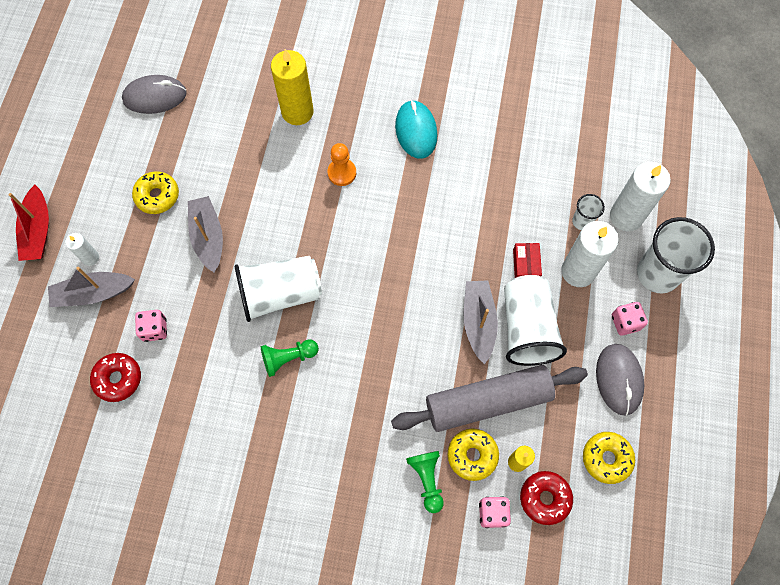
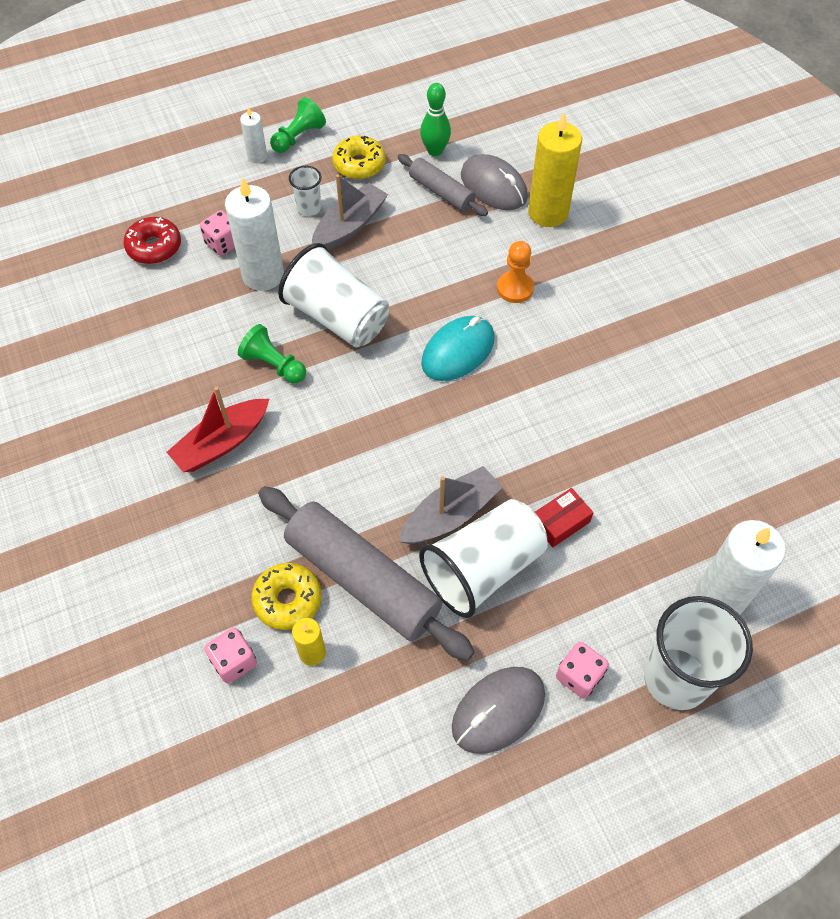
camera: 55 degrees right, 10 degrees down
(38, 231) = (254, 107): red boat -> red boat (222, 443)
(93, 293) = (224, 179): grey boat -> none
(155, 96) = (459, 101): grey mouse -> grey mouse (493, 186)
(187, 141) = (435, 151): none -> green bowling pin
(227, 162) = (441, 192): none -> grey rolling pin
(416, 131) = (625, 322): turquoise mouse -> turquoise mouse (458, 351)
(427, 479) = (229, 570): green pawn -> green pawn (298, 137)
(545, 498) = (288, 709): red donut -> none
(578, 271) = (600, 583): white candle -> white candle (263, 275)
(582, 221) = (668, 551): white cup -> white cup (309, 208)
(606, 458) = (386, 754): yellow donut -> none

